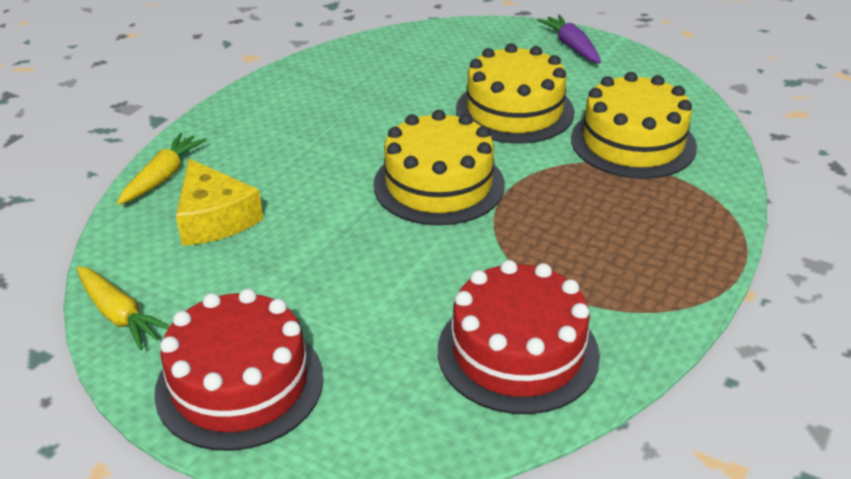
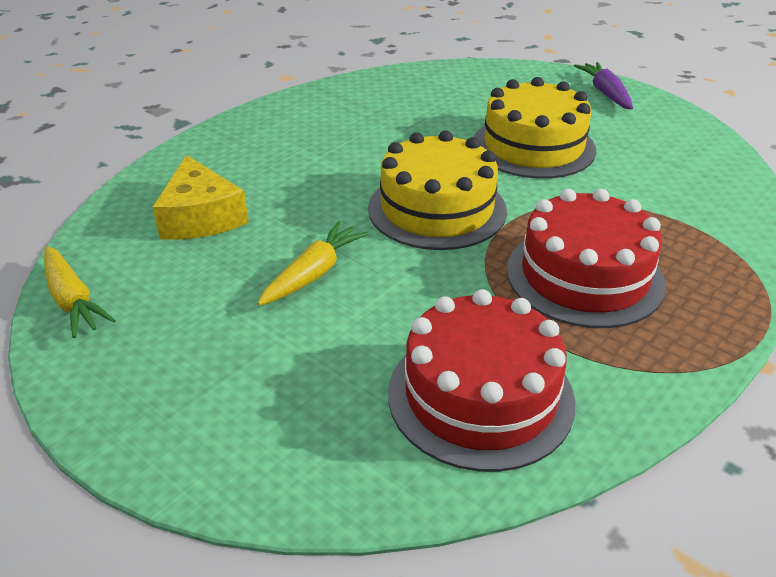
camera: 10 degrees right, 0 degrees up
(163, 177) = (165, 173): yellow carrot -> yellow carrot (313, 273)
(240, 384) = (166, 389): red cake -> red cake (584, 276)
(633, 142) = (654, 189): yellow cake -> none

